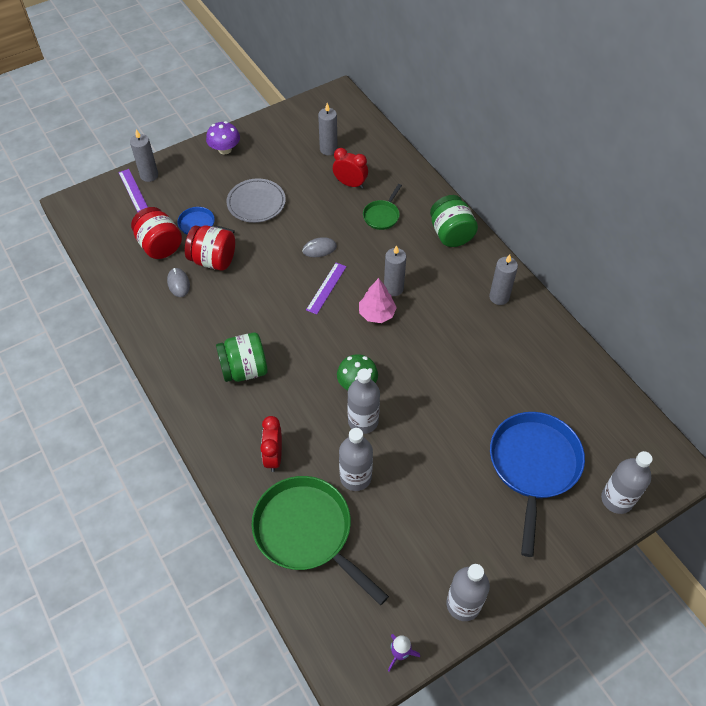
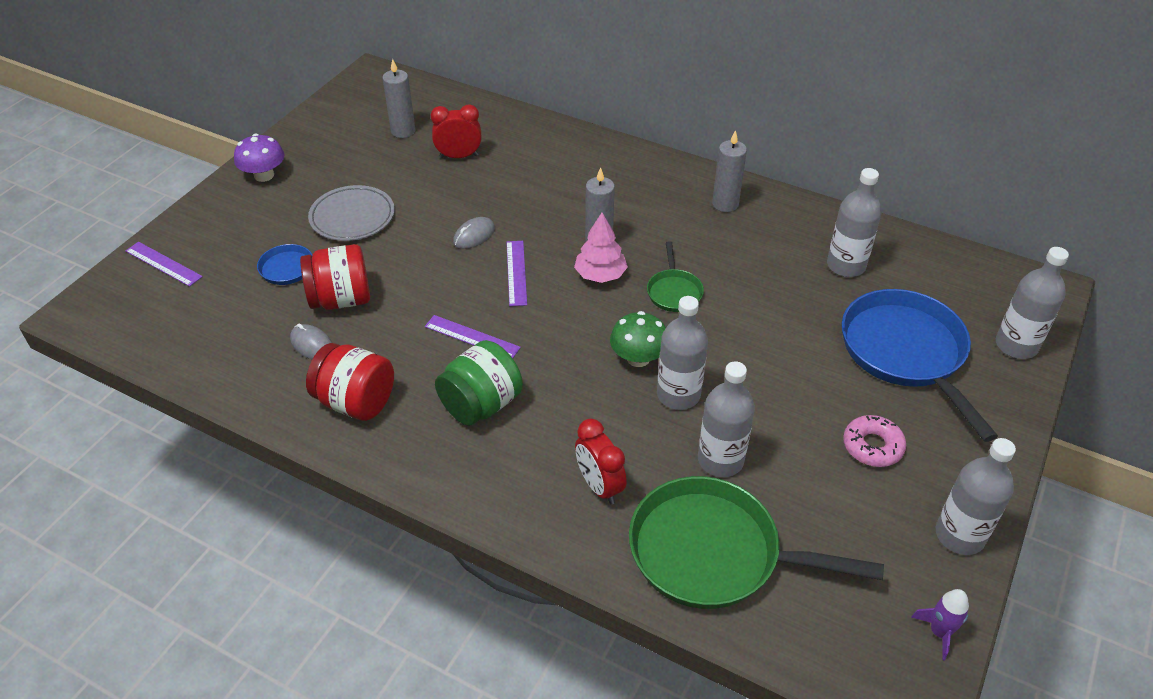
camera: 30 degrees left, 10 degrees down
(149, 175) = (175, 239): grey candle -> none
(160, 246) = (251, 312): red jar -> red jar (356, 402)
(270, 321) = (472, 337): none -> purple ruler
(382, 215) = (524, 174): green pan -> green pan (674, 291)
(451, 234) = (620, 164): green jar -> none
(457, 518) = (872, 446): none -> pink donut
(545, 382) = (846, 265): none -> grey bottle

